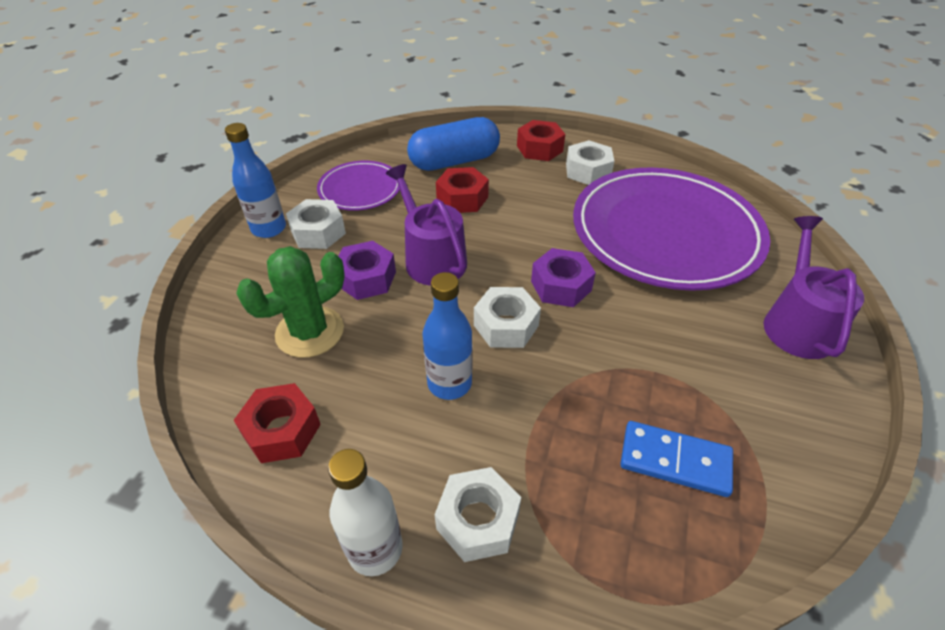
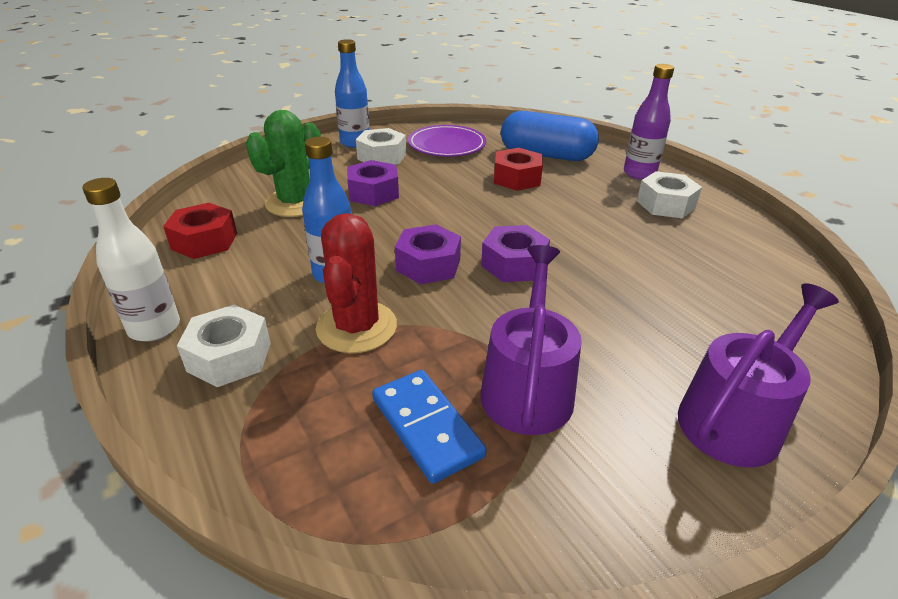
camera: 40 degrees right, 10 degrees down
(310, 332) = (295, 203): green cactus -> green cactus turned 60 degrees counterclockwise
(432, 258) = (436, 202): purple watering can -> purple watering can (527, 387)
(506, 325) = (428, 265): white nut -> purple nut
(531, 419) = (356, 327): none -> red cactus
(539, 148) = (639, 174): red nut -> purple bottle
(665, 233) = (682, 277): purple plate -> none

